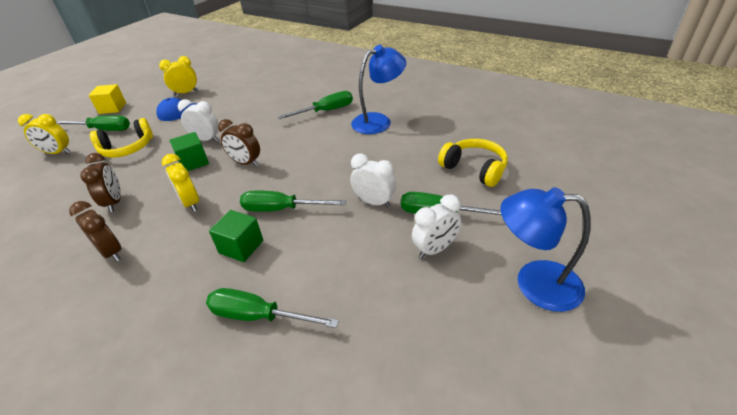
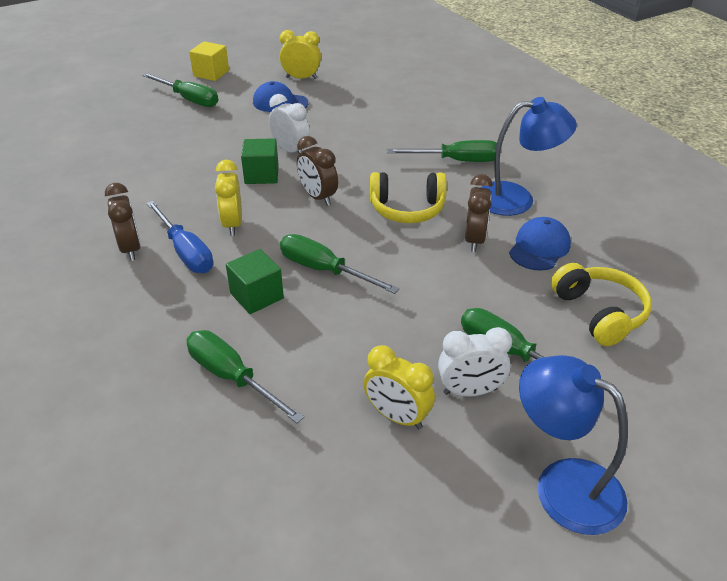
camera: 25 degrees right, 0 degrees up
(58, 153) = (131, 113): yellow clock -> yellow clock (397, 416)
(114, 202) = (159, 193): brown clock -> brown clock (474, 240)
(127, 148) = (202, 132): yellow headphones -> yellow headphones (407, 209)
(162, 237) = (185, 252): none -> blue screwdriver
(374, 202) = (436, 304): white clock -> none
(412, 144) = (539, 247): none -> blue cap

